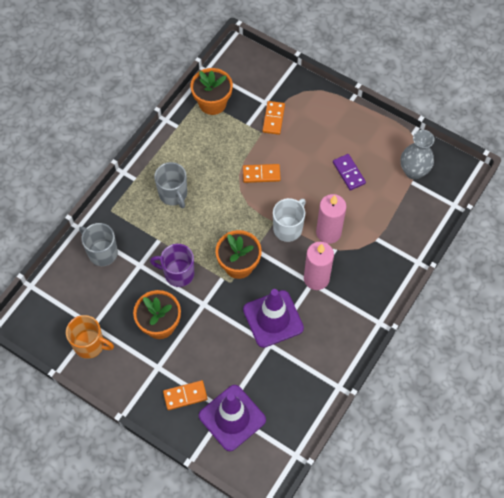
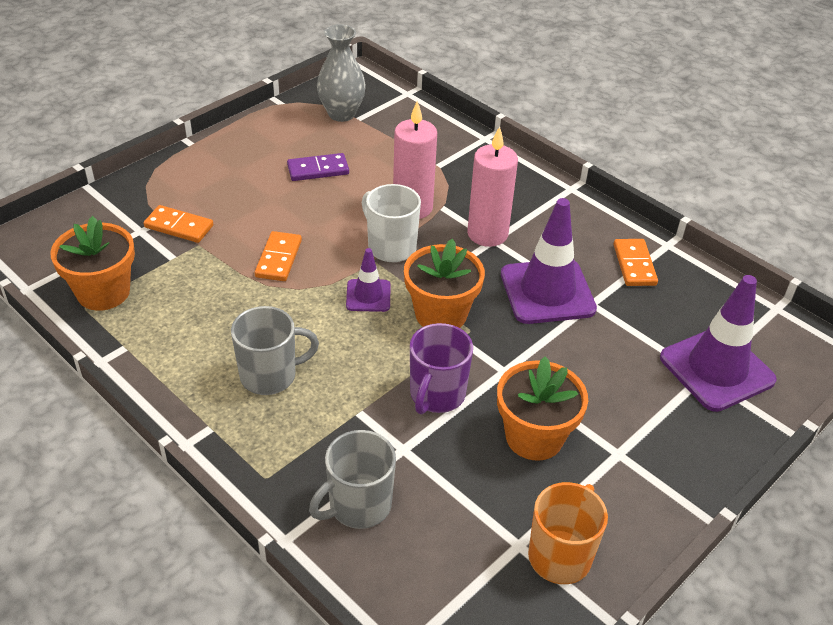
camera: 80 degrees left, 20 degrees down
(185, 395) = (676, 423): orange domino -> orange domino (634, 265)
(243, 225) = (368, 296): none -> purple traffic cone

